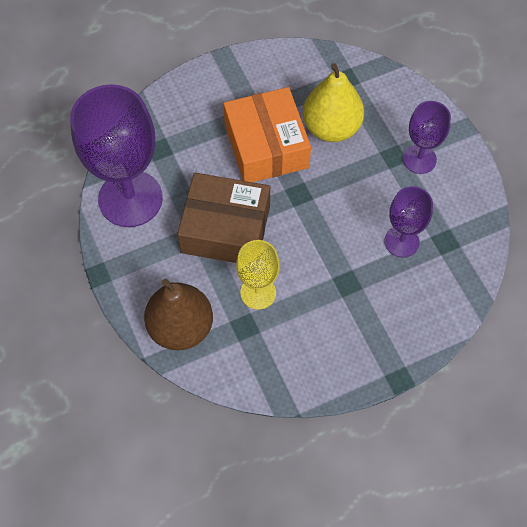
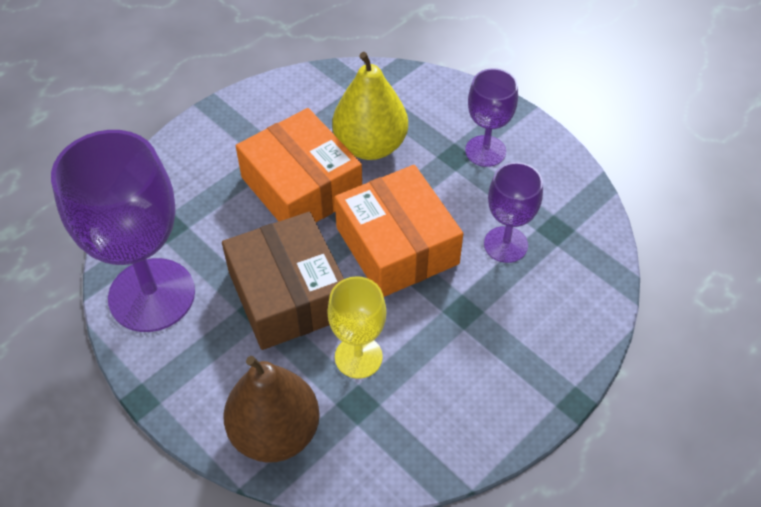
camera: 20 degrees left, 10 degrees down
(225, 229) = (288, 294): brown box -> brown box turned 75 degrees clockwise
(319, 216) = (397, 245): none -> orange box

